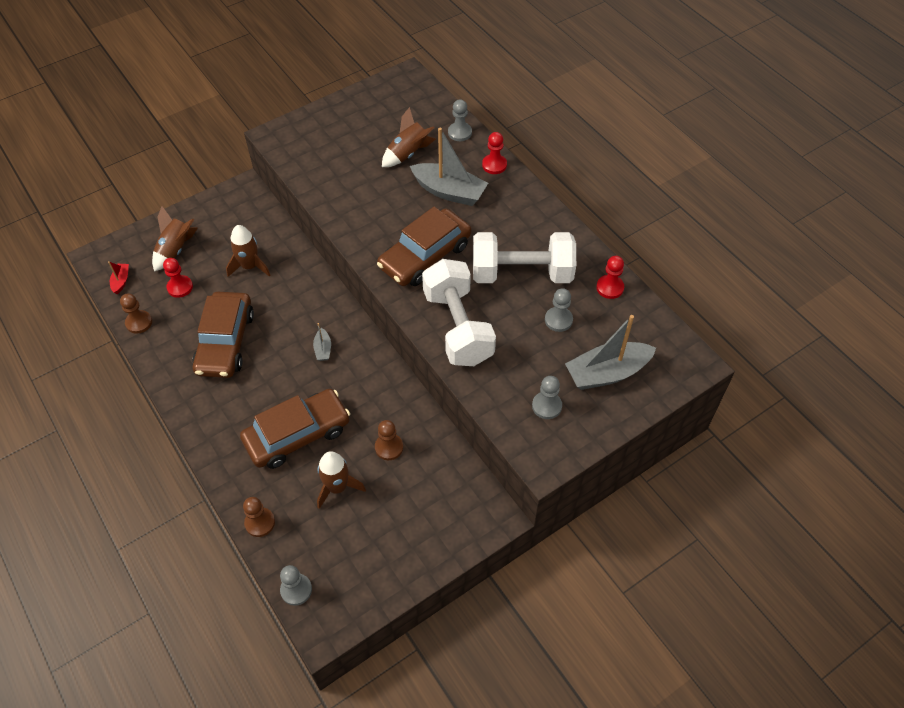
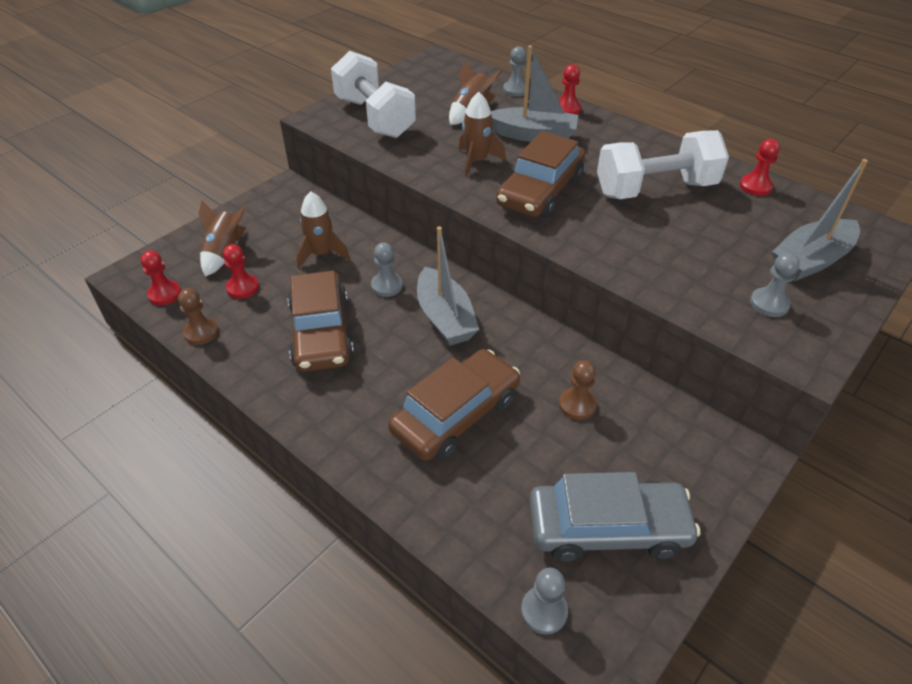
camera: 15 degrees left, 10 degrees down
(121, 281) = (164, 294): red boat -> red pawn
(260, 523) = (453, 532): brown pawn -> none
(323, 349) = (445, 318): grey boat -> grey boat, size x2.20
(337, 487) = (536, 464): brown rocket -> brown rocket (477, 161)
(364, 546) = (607, 528): none -> grey car
(458, 327) = (617, 247): white dumbbell -> white dumbbell (374, 117)
(558, 320) = (723, 222): grey pawn -> grey pawn (387, 286)

